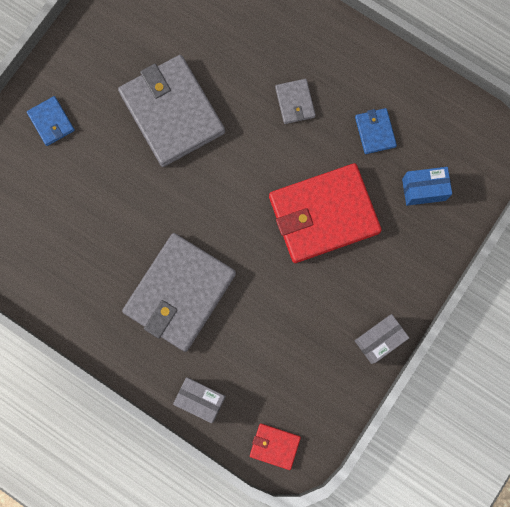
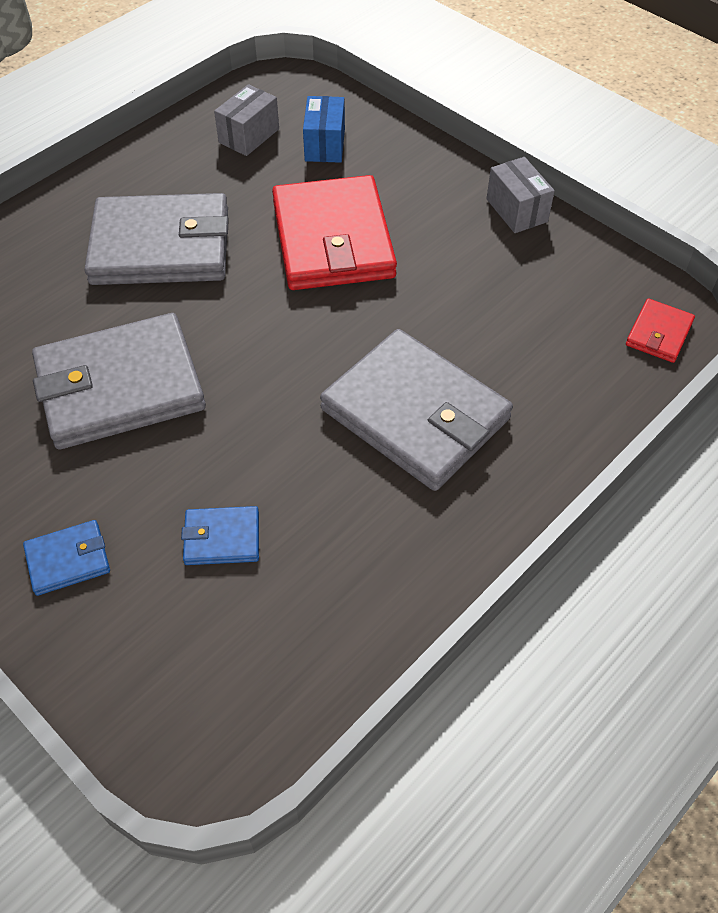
camera: 80 degrees left, 25 degrees down
(200, 400) = (587, 410): grey box -> grey box (249, 136)
(295, 102) = (161, 246): grey wallet -> grey wallet, size x2.25
(375, 132) = (233, 176): blue wallet -> blue wallet (222, 538)

